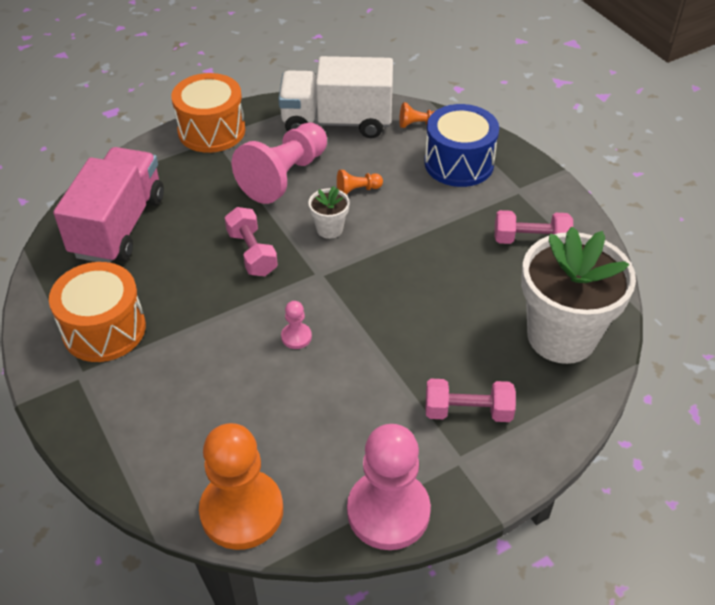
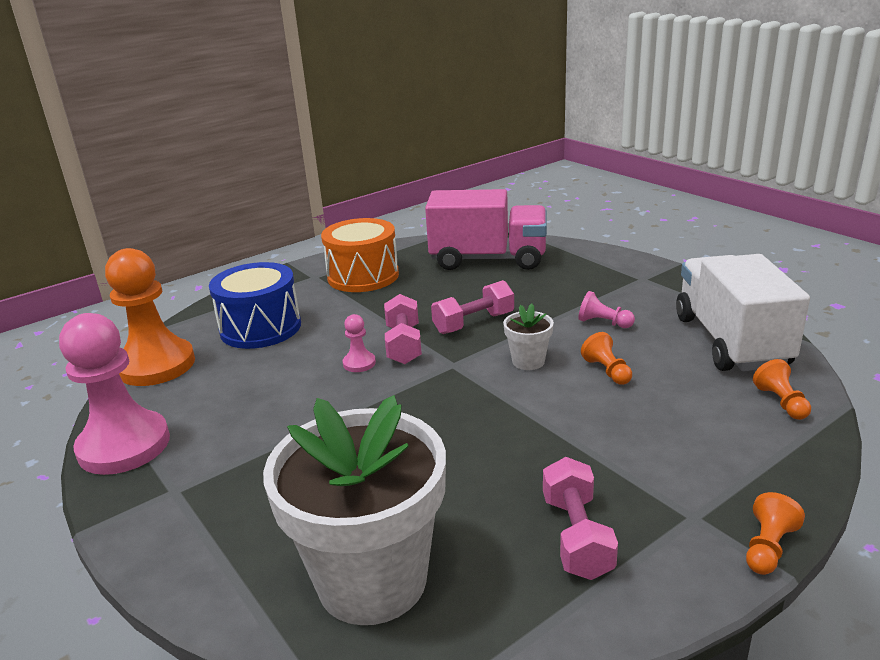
camera: 85 degrees right, 20 degrees down
(211, 130) = (652, 274): orange drum -> none
(284, 176) = (603, 323): pink pawn -> pink pawn, size x0.43
(459, 163) = (718, 448): blue drum -> blue drum (260, 328)
(468, 411) = (243, 492): pink dumbbell -> pink dumbbell (403, 344)
(545, 171) = (768, 547): none -> orange pawn

